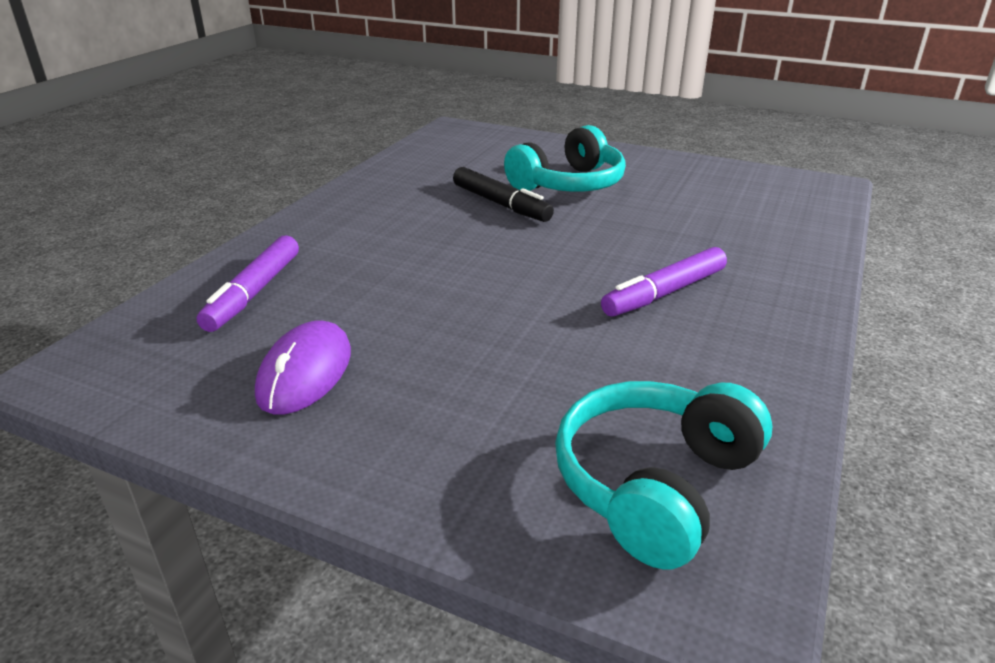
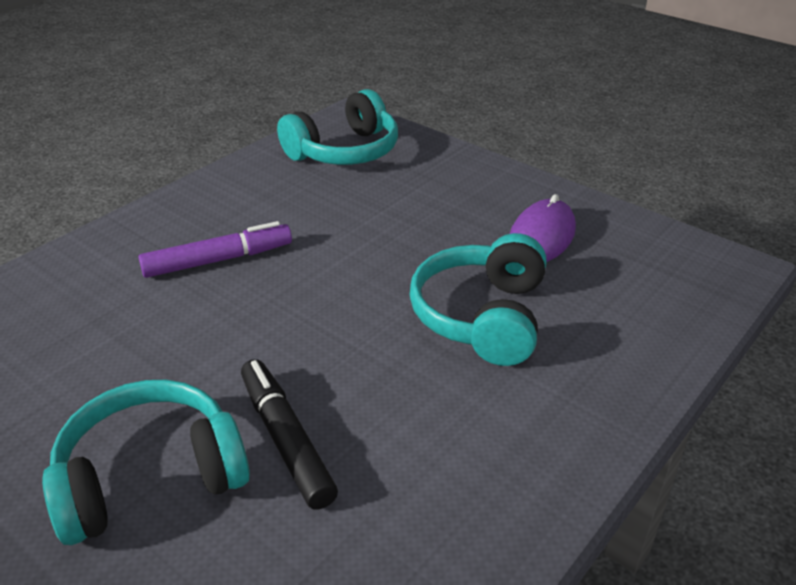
camera: 165 degrees left, 5 degrees up
(254, 292) = (607, 325): purple marker -> none
(375, 283) = (482, 316): none -> turquoise headphones

